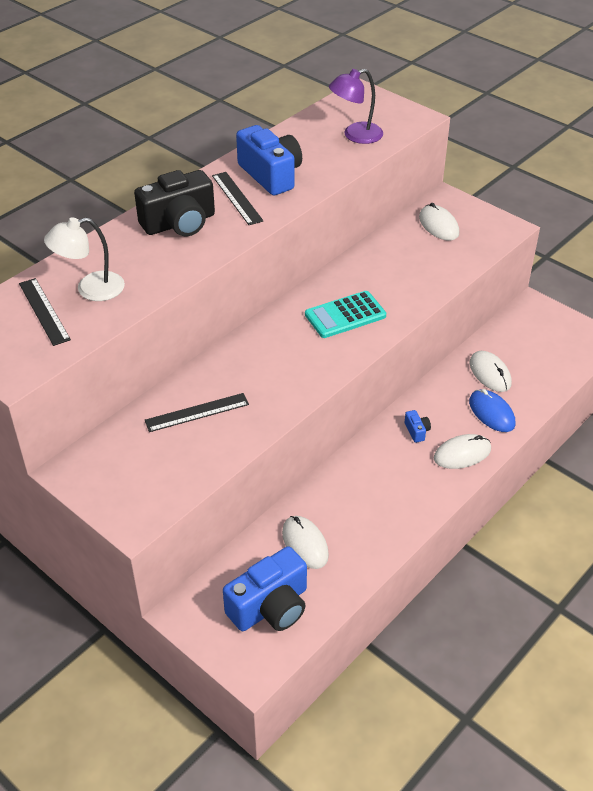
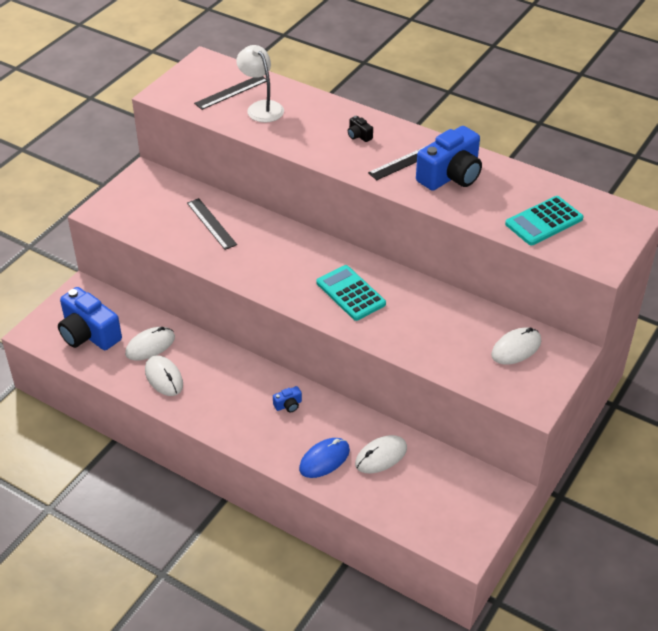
camera: 80 degrees right, 0 degrees up
(179, 223) = (359, 135): black camera -> black camera, size x0.41
(355, 135) = (544, 221): purple lamp -> turquoise calculator
(462, 454) = (265, 439): white mouse -> white mouse (164, 377)

